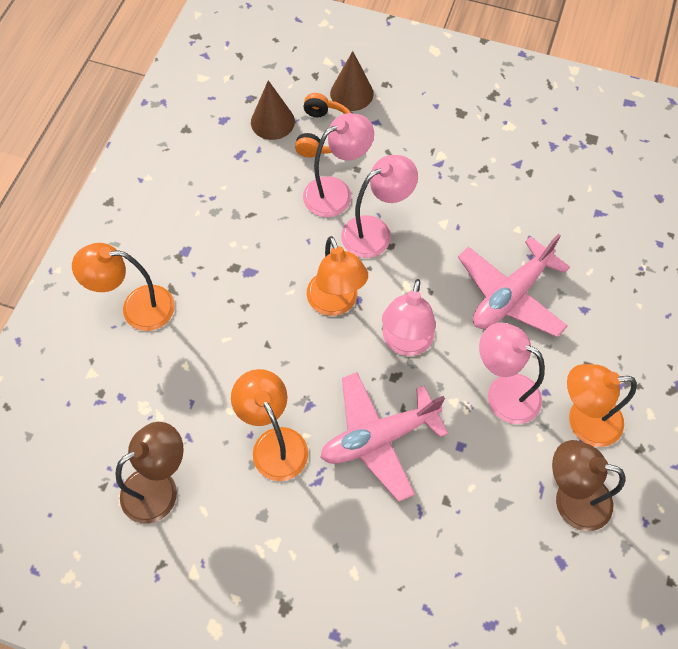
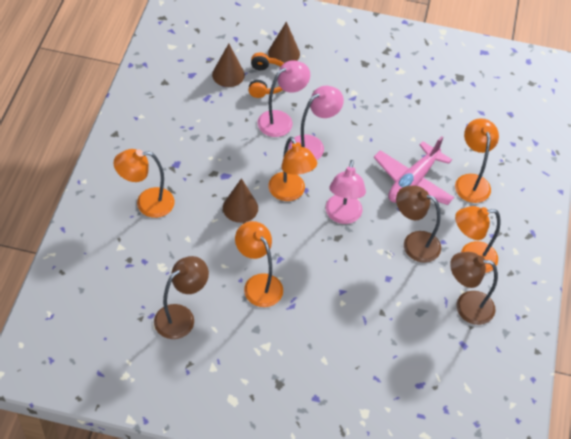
camera: 10 degrees left, 10 degrees down
(264, 322) = (240, 208): none -> brown cone
(379, 438) = (331, 276): pink plane -> none
(503, 392) = (414, 243): pink lamp -> brown lamp
(595, 300) = (471, 181): none -> orange lamp

